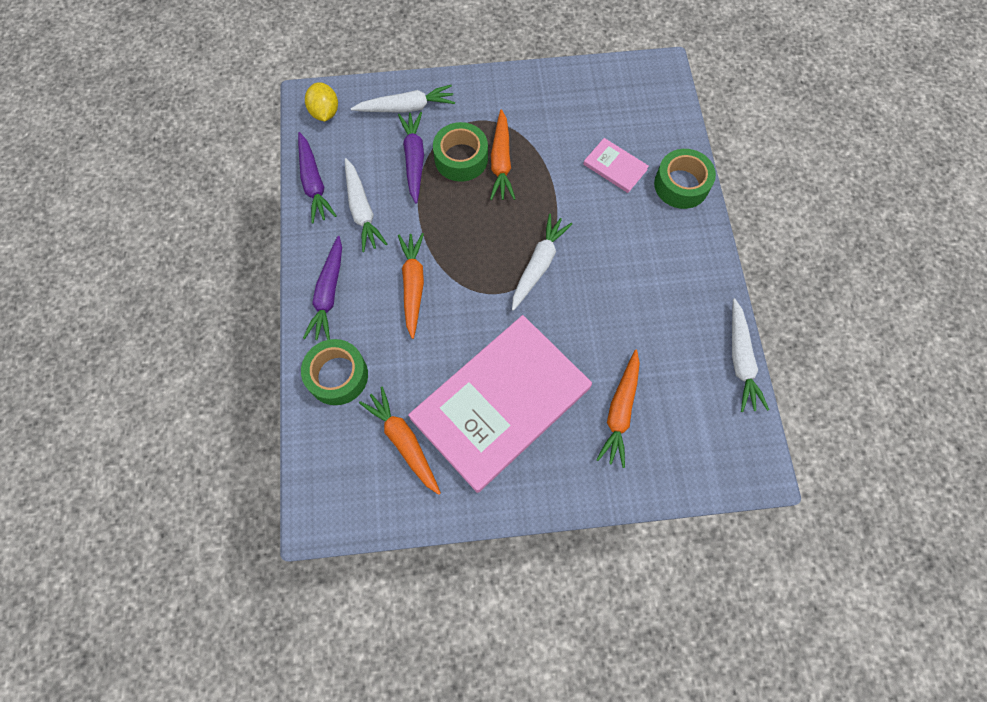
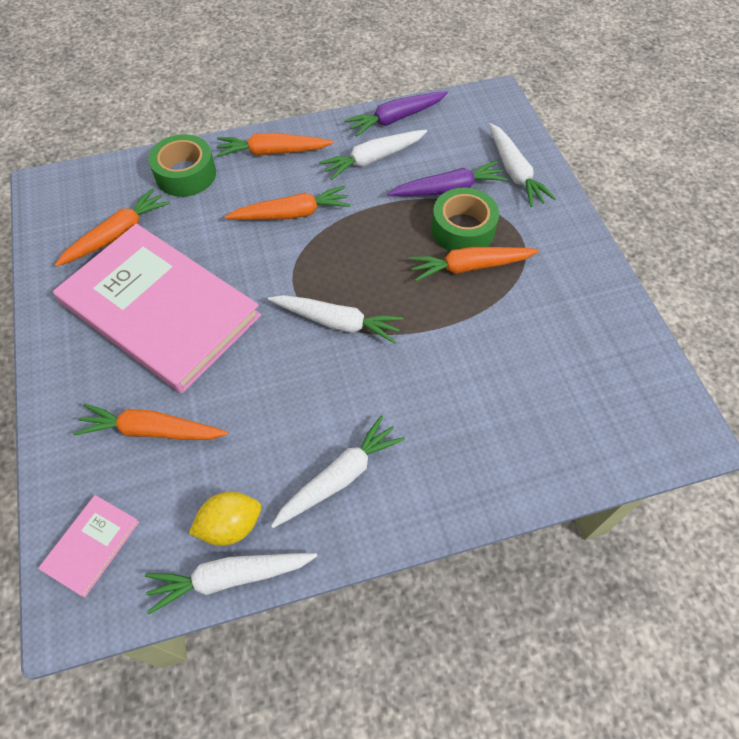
camera: 80 degrees right, 10 degrees down
(325, 112) = (483, 111): yellow lemon -> yellow lemon (230, 525)
(328, 294) = (272, 152): purple carrot -> orange carrot
(615, 167) = (501, 389): pink book -> pink book (91, 545)
(672, 281) = (340, 477): none -> white carrot
(681, 185) = (496, 476): green tape -> none

